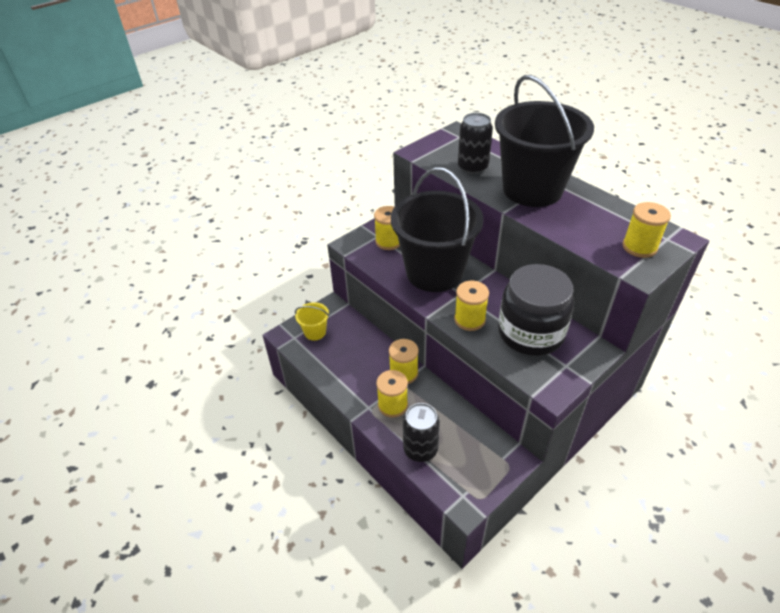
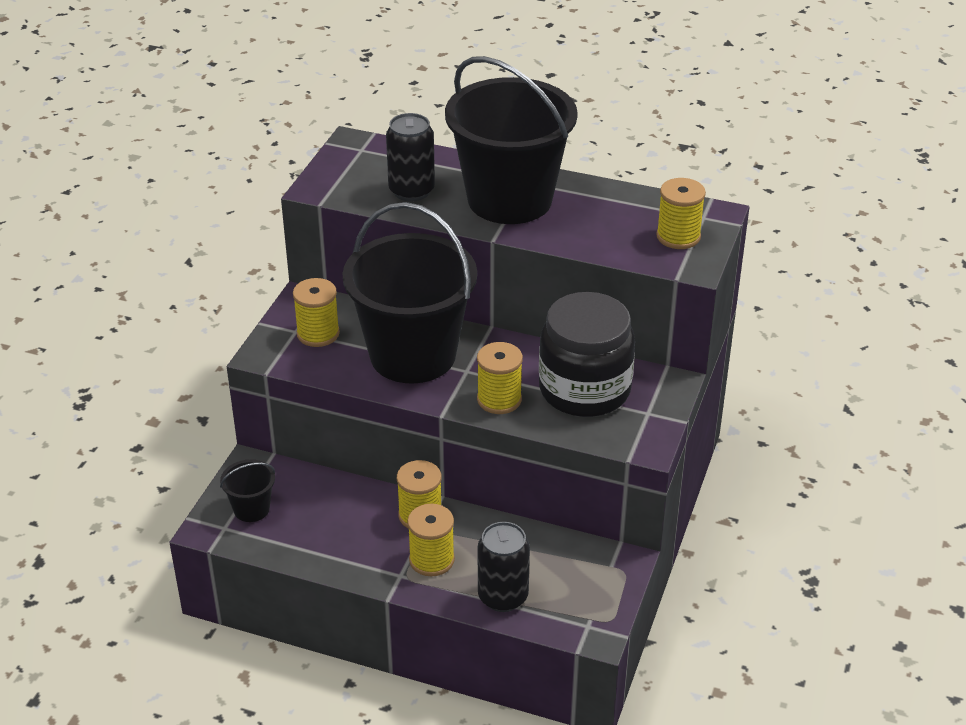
camera: 30 degrees left, 5 degrees down
(315, 332) = (251, 509): yellow bucket -> black bucket

